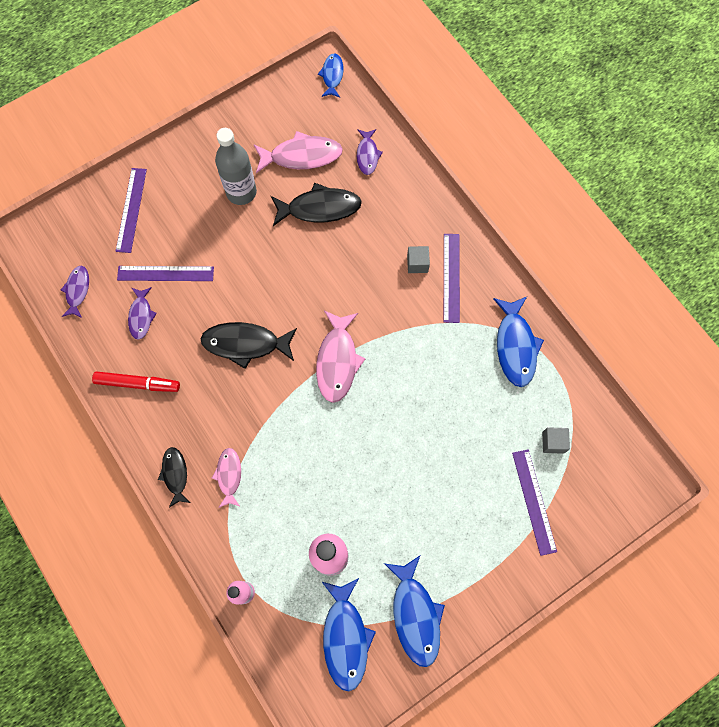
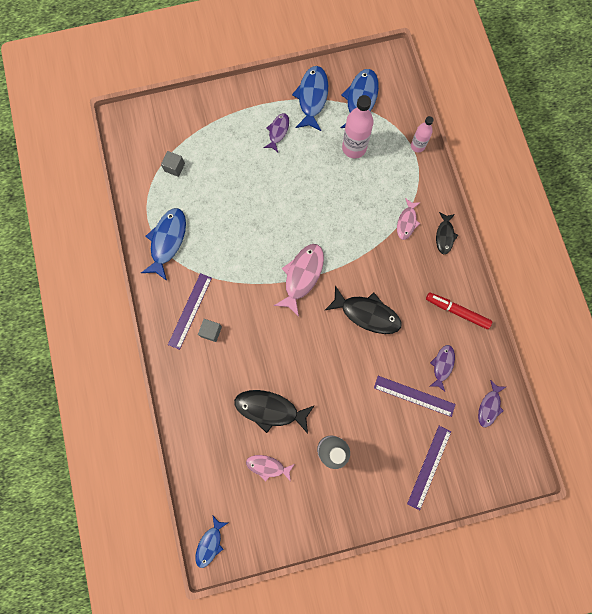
camera: 160 degrees left, 5 degrees up
(301, 156) = (267, 466): pink fish -> pink fish, size x0.59
(367, 155) = (211, 446): purple fish -> purple fish (278, 131)
(534, 501) = (206, 136): purple ruler -> none

